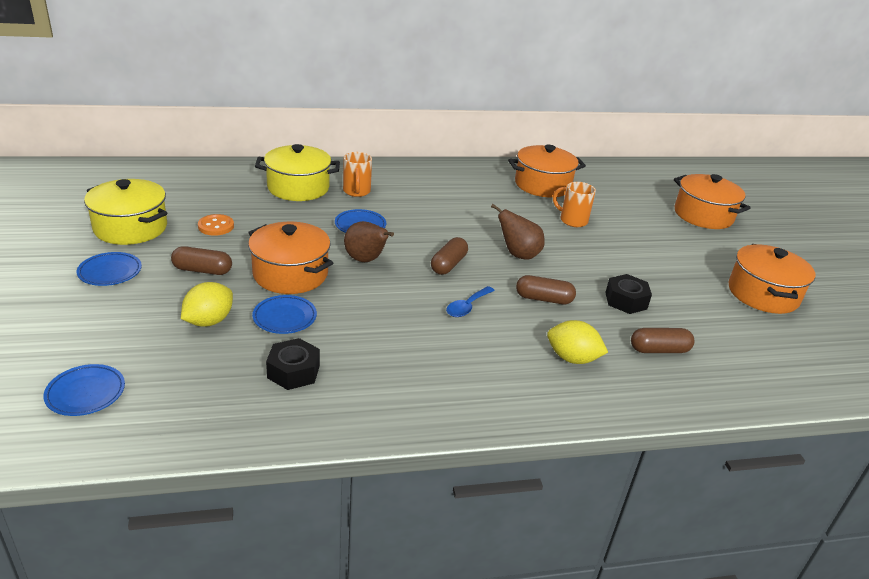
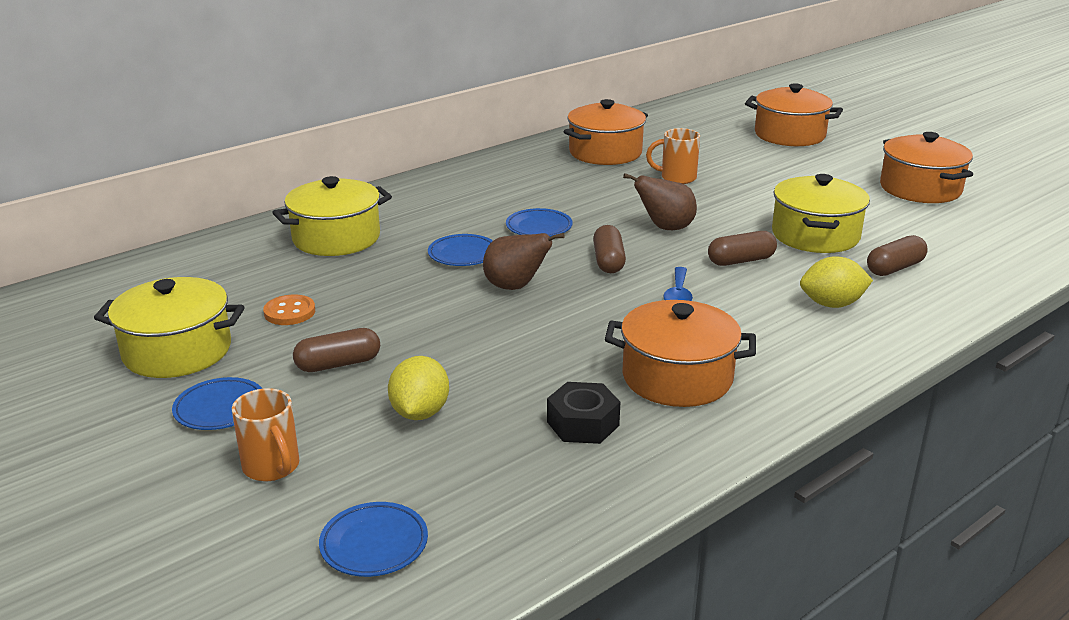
camera: 25 degrees left, 5 degrees down
(285, 317) = (502, 376): blue plate -> blue plate (539, 227)
(290, 274) = (449, 331): orange pot -> orange pot (677, 378)
(356, 192) = (412, 221): orange mug -> orange mug (272, 467)
(626, 300) = (815, 235): black nut -> yellow pot

